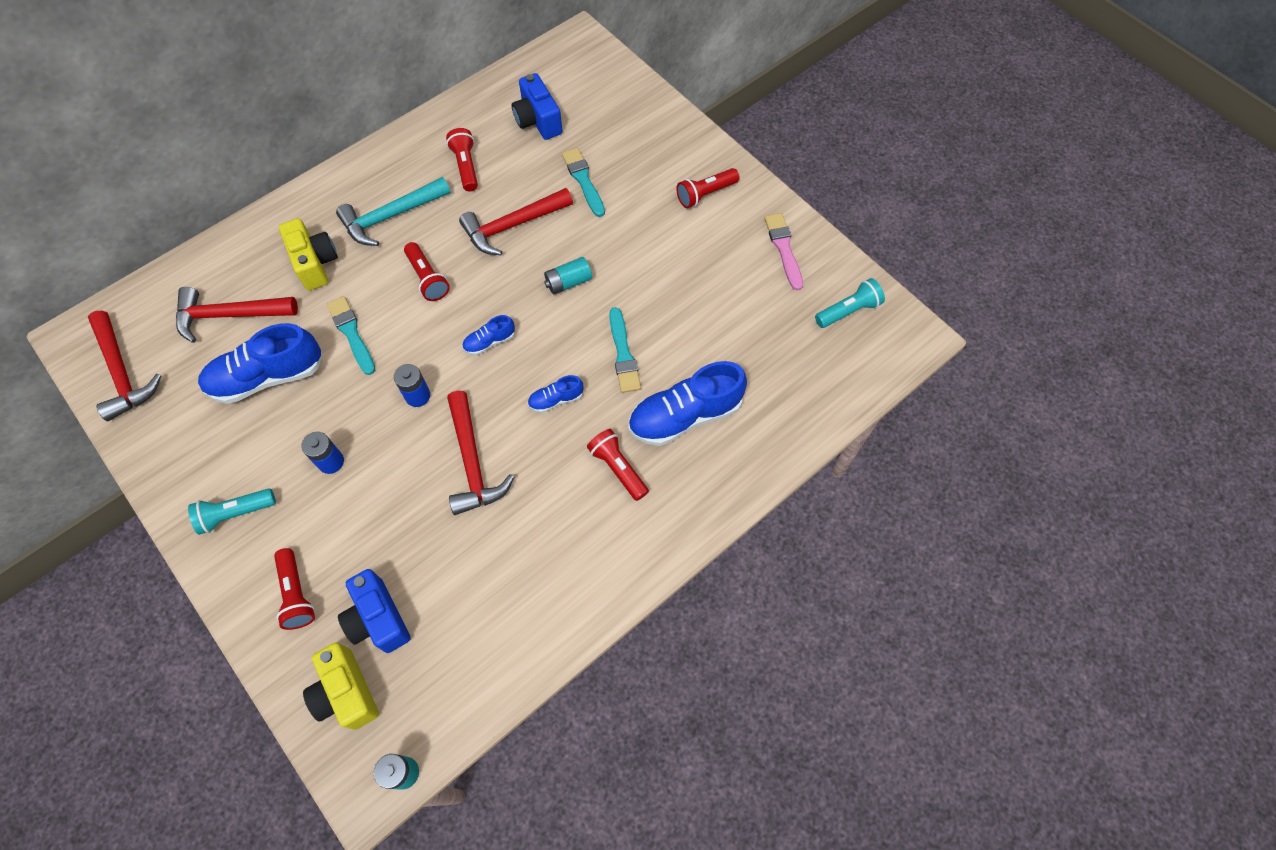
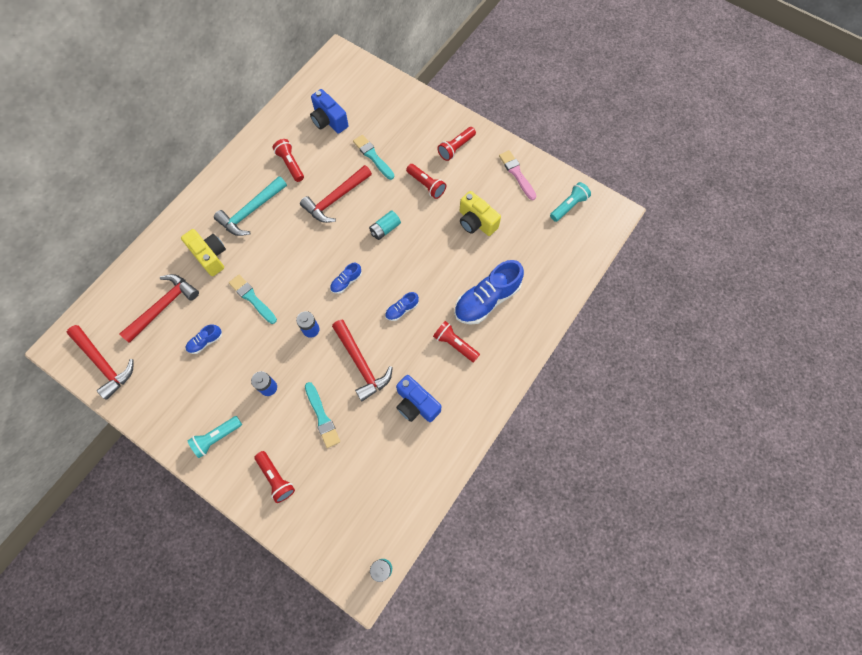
camera: 15 degrees left, 5 degrees up
(229, 315) = (164, 306): red hammer -> red hammer turned 150 degrees clockwise
(267, 377) = (205, 342): blue shoe -> blue shoe, size x0.48
(346, 692) = (330, 530): yellow camera -> yellow camera (476, 222)
(378, 619) = (334, 479): blue camera -> blue camera (416, 404)
(427, 278) = (290, 248): red flashlight -> red flashlight (426, 185)
(623, 354) = (435, 269): turquoise brush -> turquoise brush (322, 417)

